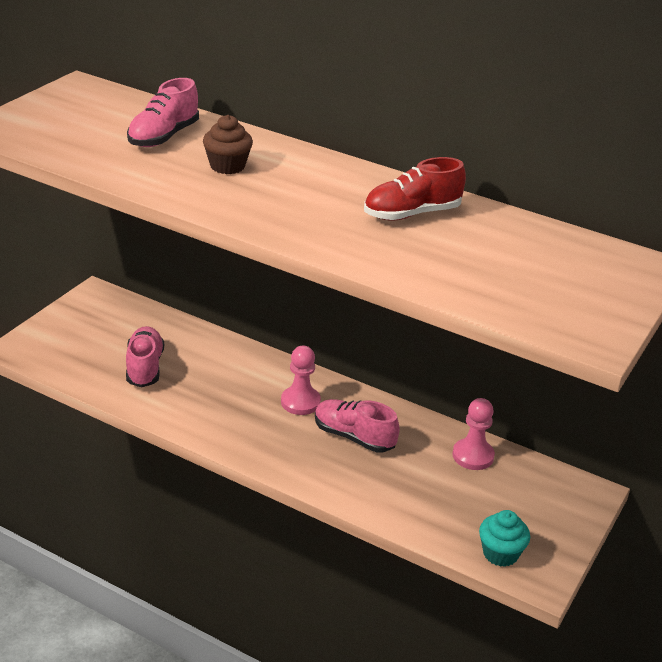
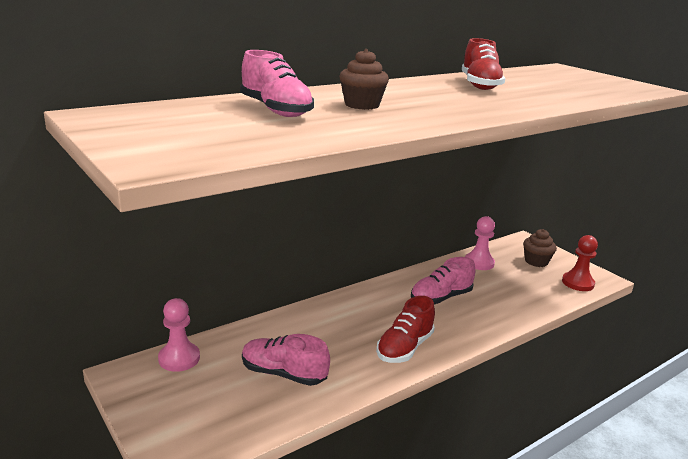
camera: 65 degrees left, 10 degrees down
(233, 428) = (404, 348): none -> red shoe
(300, 402) = (386, 307): pink pawn -> pink pawn (179, 358)
(500, 553) = (577, 283): turquoise cupcake -> red pawn
(529, 508) = (536, 261): none -> brown cupcake

